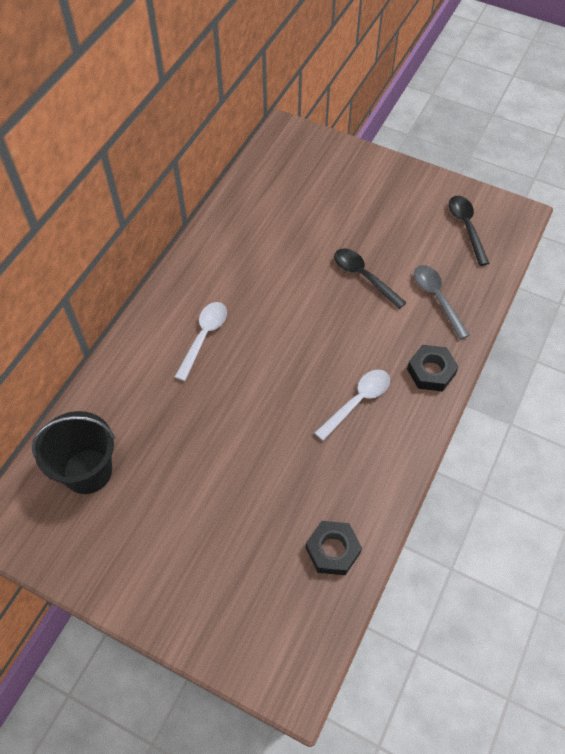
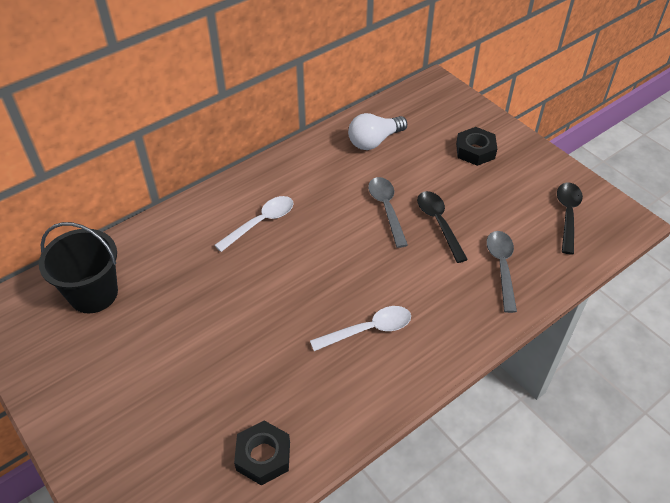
camera: 25 degrees right, 10 degrees down
(262, 213) = (374, 141): none -> white light bulb
(310, 279) = (386, 209): none -> grey spoon
(431, 371) = (458, 330): black nut -> black nut (475, 151)

